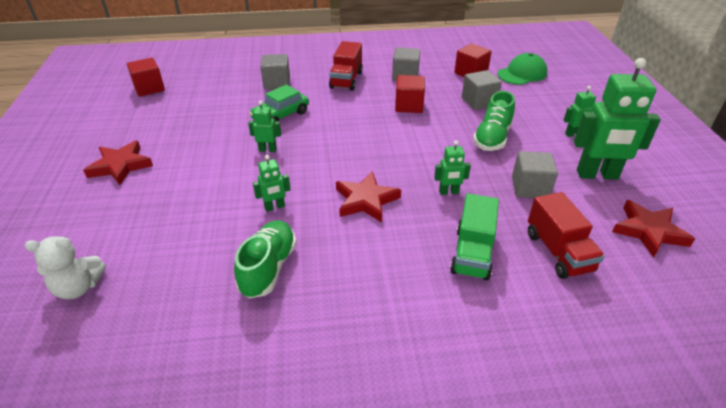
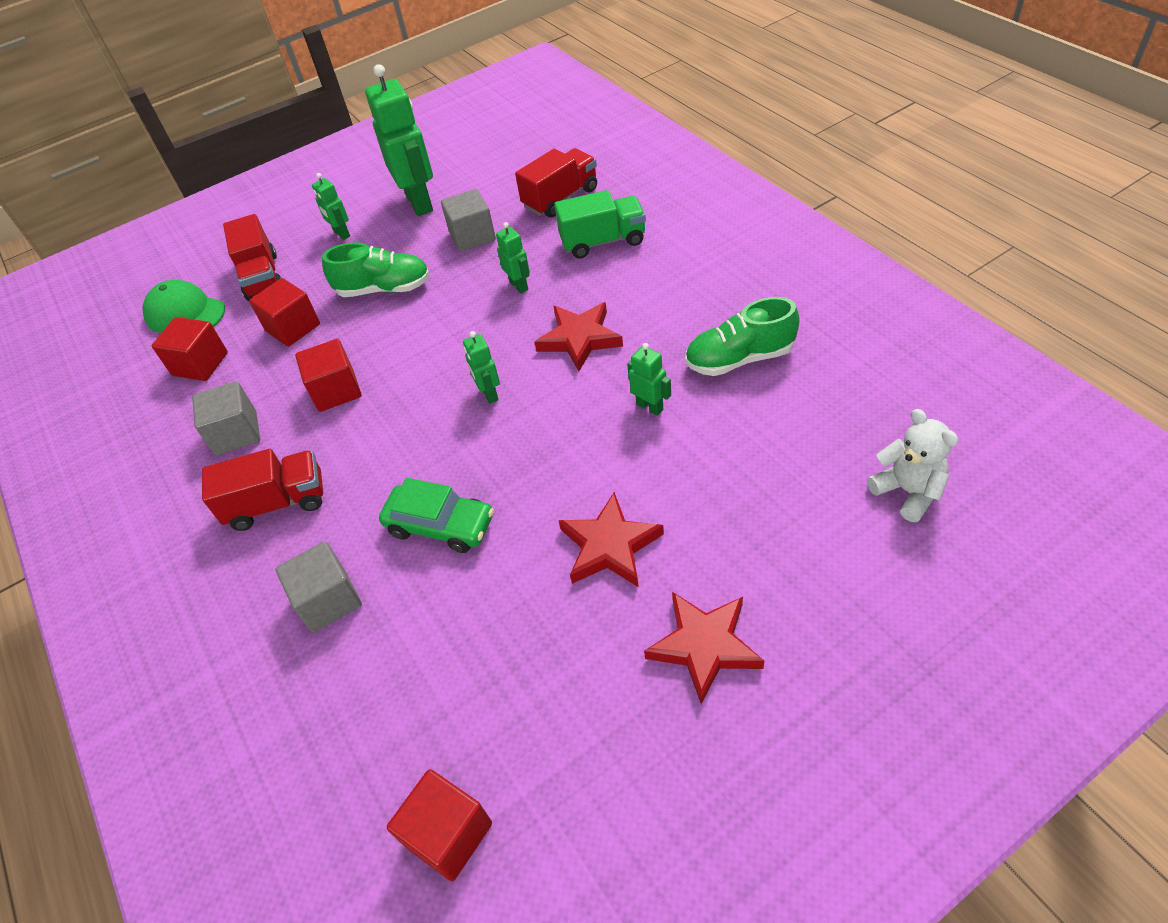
camera: 110 degrees left, 10 degrees up
(267, 150) = (541, 485): green robot -> green robot (489, 394)
(479, 102) = (293, 328): grey cube -> red cube
(541, 99) = (262, 277): none -> red truck
(649, 231) = (493, 161): red star -> red star (609, 546)

